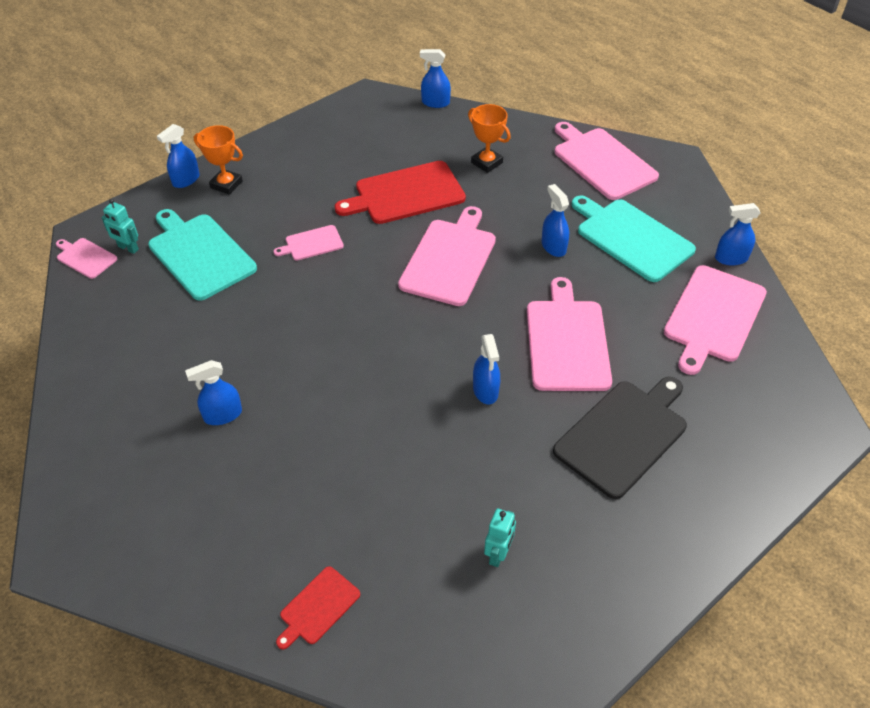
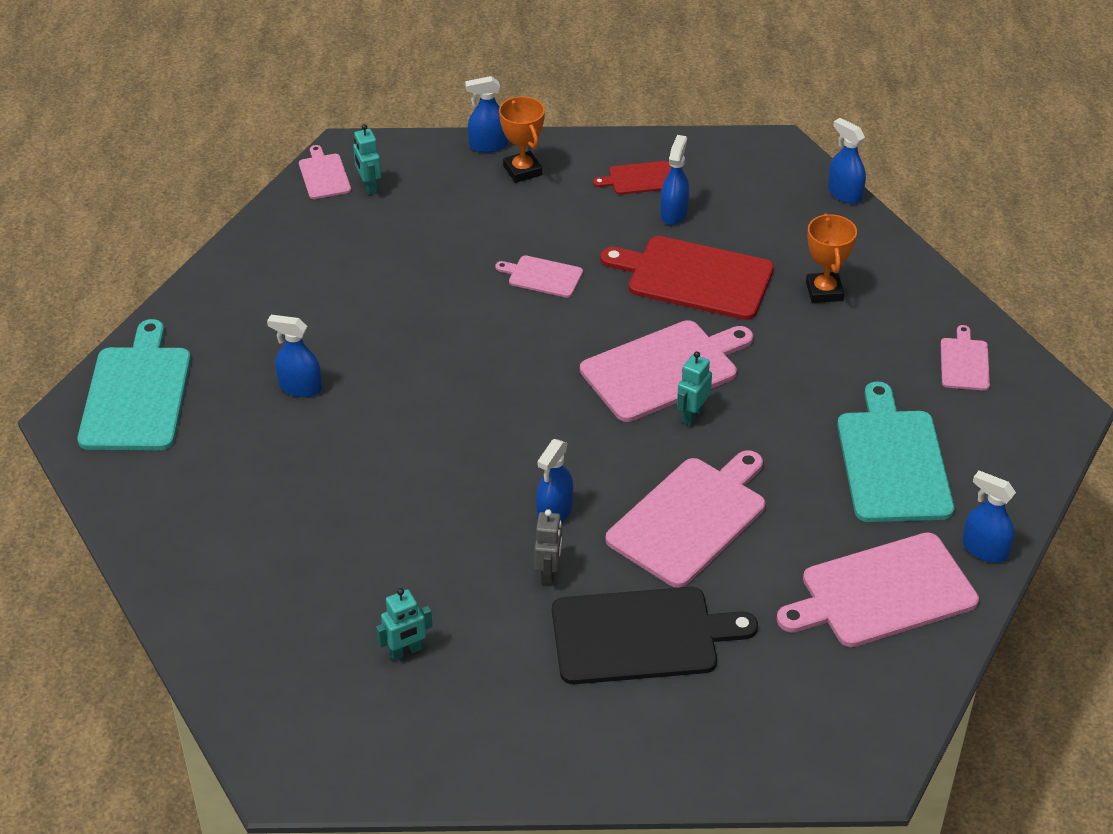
camera: 40 degrees right, 5 degrees down
(199, 254) = (427, 228): turquoise cutting board -> turquoise cutting board (137, 394)
(318, 607) = (218, 588): red cutting board -> red cutting board (639, 179)
(496, 277) = (692, 415): none -> turquoise robot
(526, 433) = (549, 573): none -> grey robot
(553, 247) = (791, 420): blue spray bottle -> blue spray bottle (673, 213)
(602, 161) = (964, 362): pink cutting board -> pink cutting board, size x0.51

